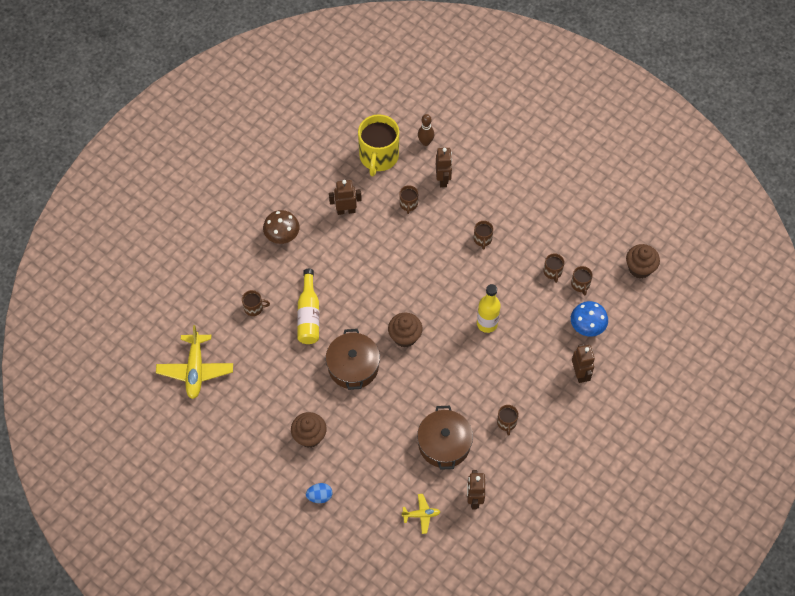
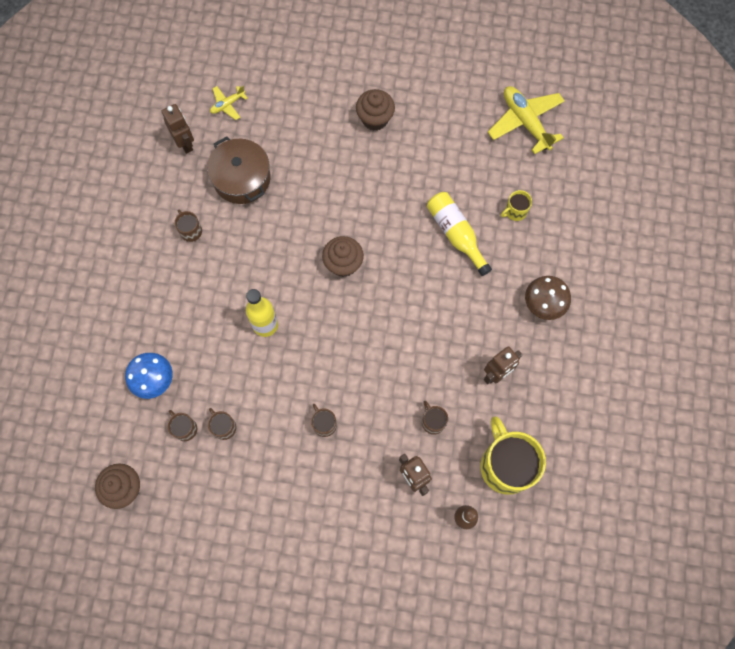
camera: 150 degrees right, 10 degrees up
(254, 308) = (515, 211): brown mug -> yellow mug
(319, 496) = (331, 73): blue egg -> none
(353, 366) = (376, 206): brown pot -> none
(580, 373) = (138, 322): brown robot -> none

